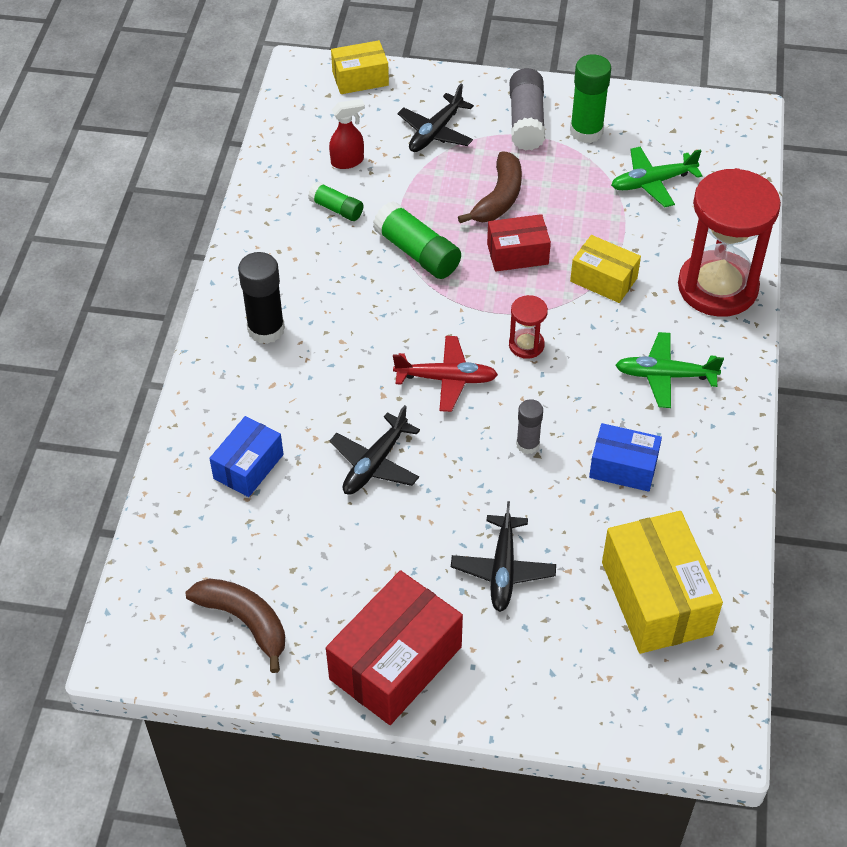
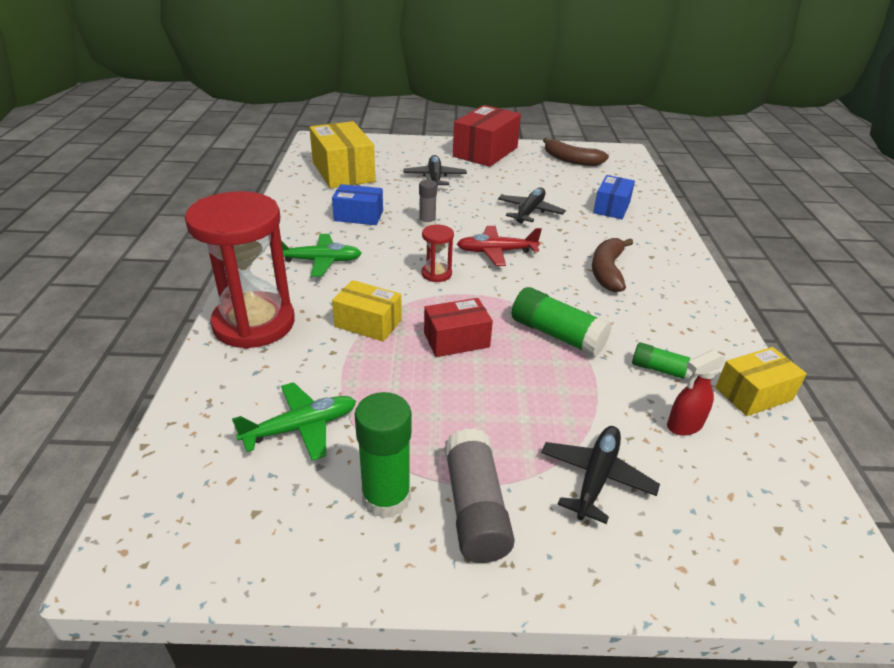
camera: 170 degrees right, 15 degrees down
(266, 329) = (655, 273): black glue stick -> none
(360, 78) = (753, 567): yellow box -> yellow box (753, 394)
(499, 198) = (488, 394): brown banana -> brown banana (607, 271)

